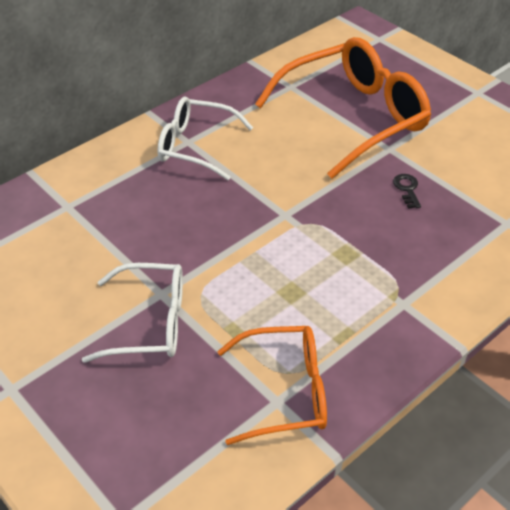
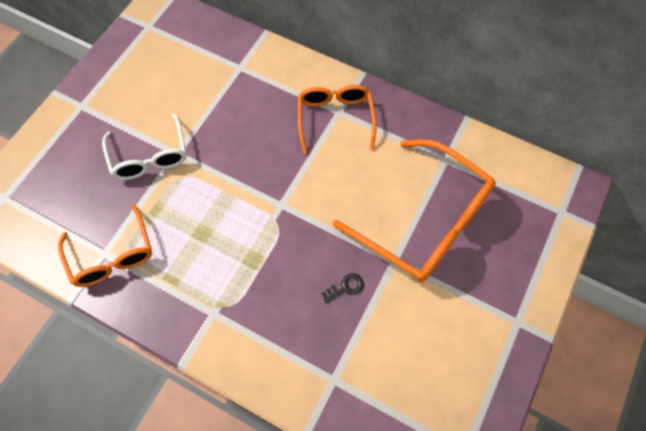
camera: 70 degrees right, 20 degrees up
(196, 146) = (335, 119): white glasses -> orange glasses

